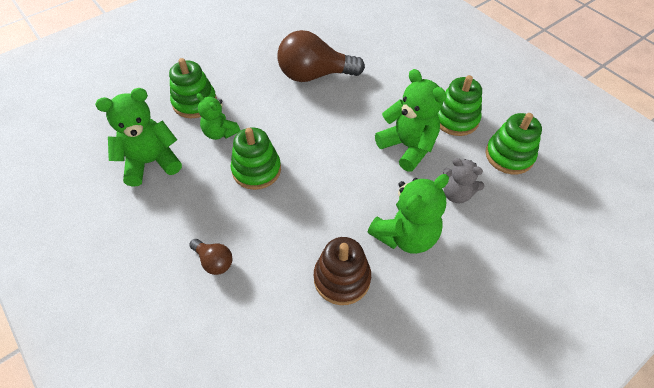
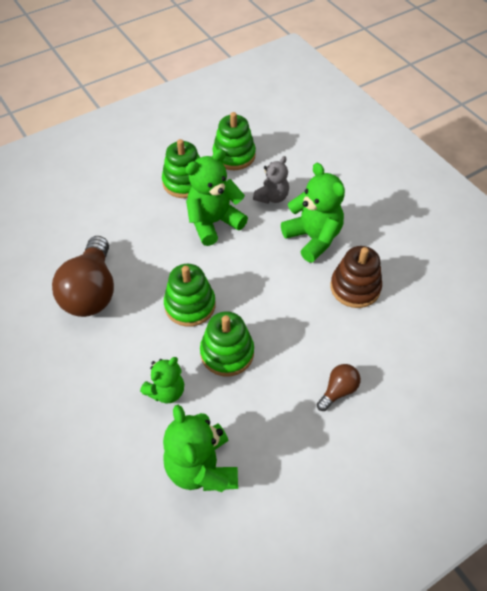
camera: 85 degrees left, 0 degrees up
(195, 102) = (108, 423): green stacking toy -> green stacking toy (190, 305)

